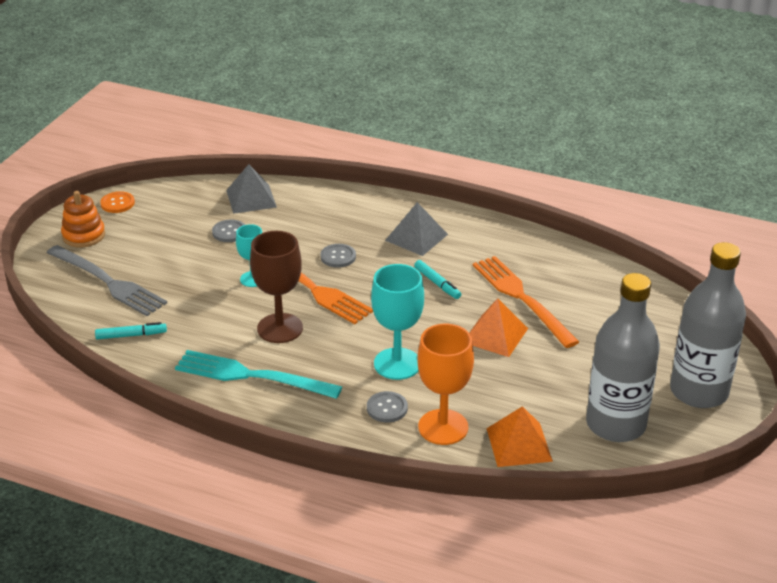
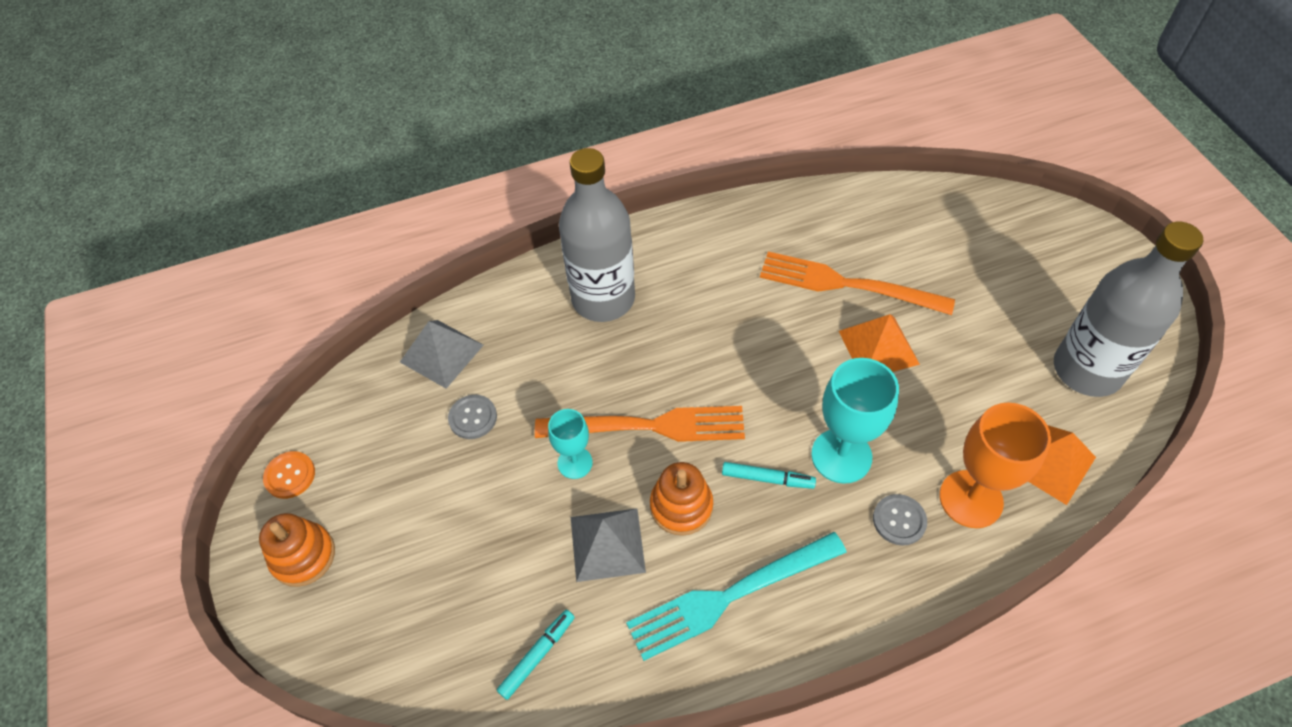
camera: 40 degrees left, 20 degrees up
(109, 283) = (420, 601): grey fork -> none
(280, 328) = (681, 506): brown goblet -> orange stacking toy
(338, 257) = (625, 363): grey button -> none
(416, 237) = (669, 281): grey pyramid -> grey pyramid (607, 544)
(437, 283) = (756, 324): turquoise marker -> turquoise marker (767, 478)
(698, 391) = (1096, 279): grey bottle -> grey bottle (603, 299)

